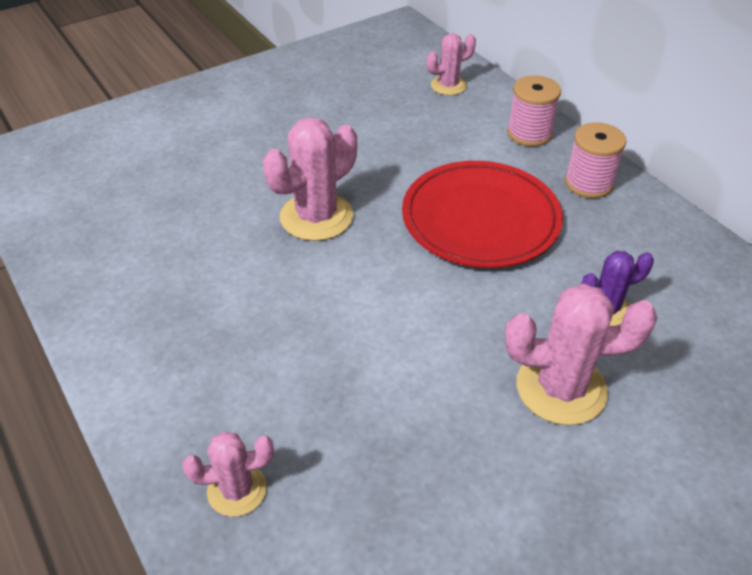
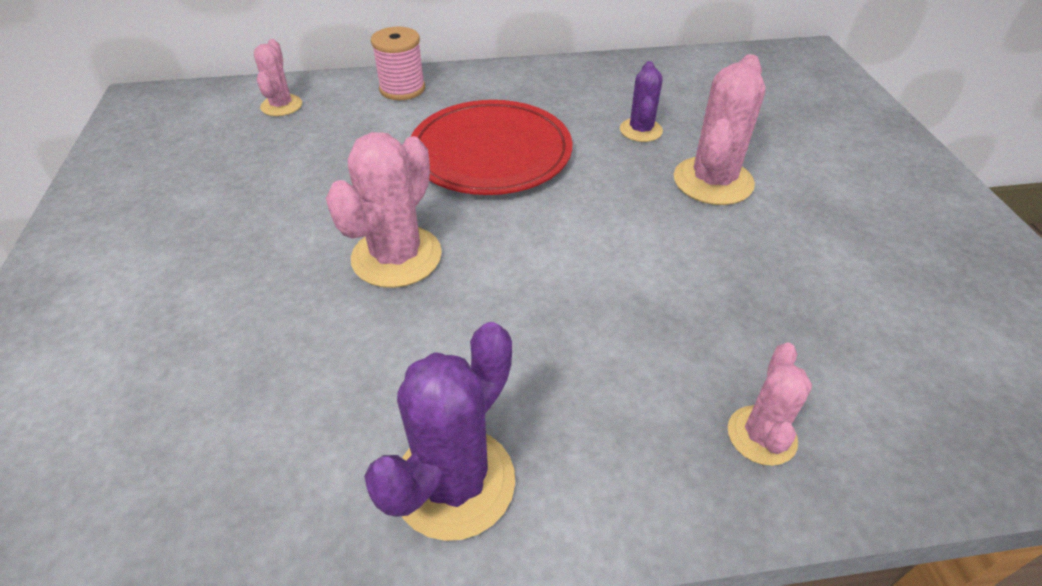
camera: 65 degrees left, 0 degrees up
(133, 322) = (454, 482): none -> purple cactus
(316, 217) = (396, 256): pink cactus -> pink cactus turned 45 degrees clockwise
(588, 183) = (494, 85): pink spool -> none

